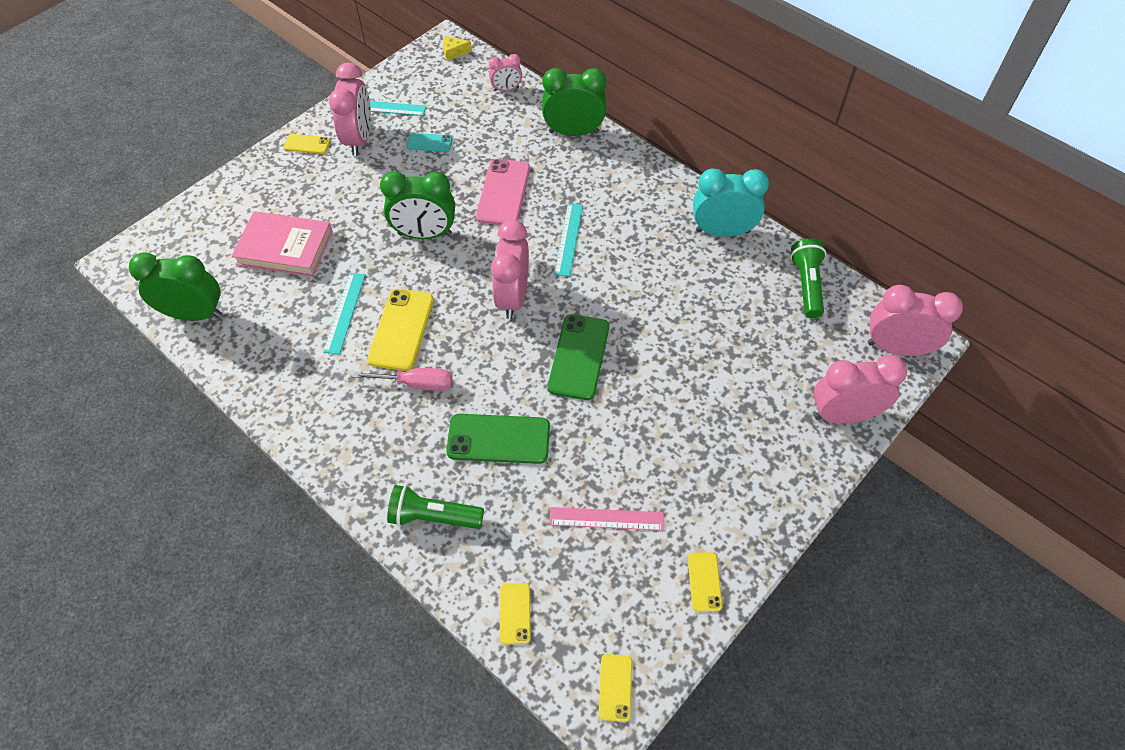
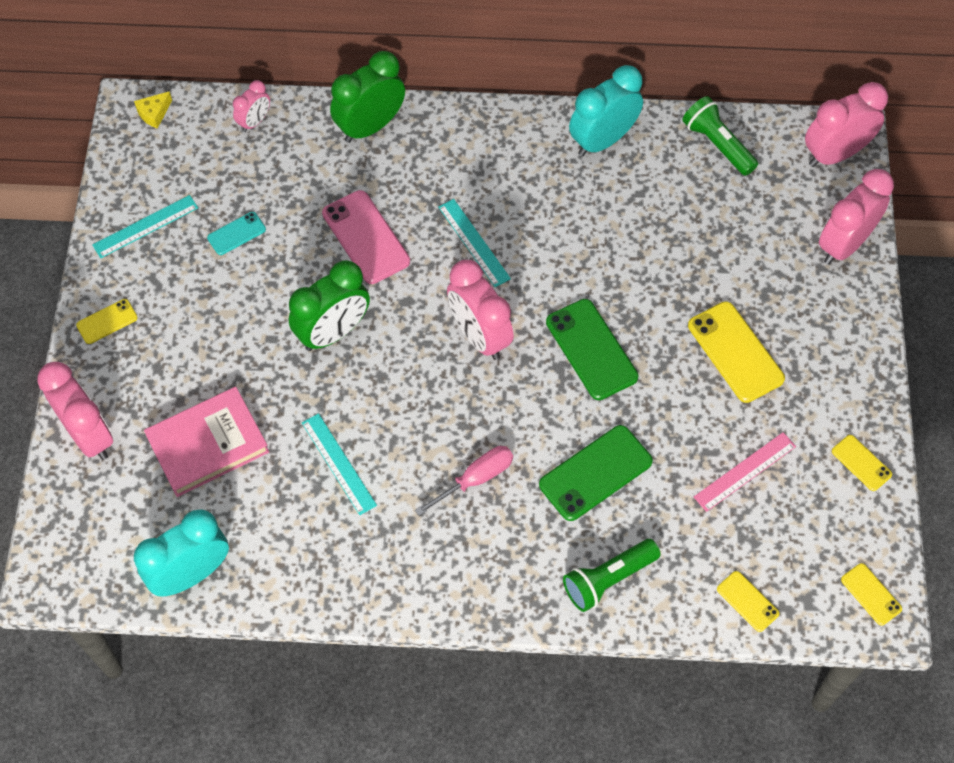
camera: 40 degrees left, 5 degrees up
(194, 314) = (191, 574): green clock -> turquoise clock
(359, 139) = (158, 278): pink clock -> pink clock (89, 435)
(401, 329) = (409, 440): yellow phone -> yellow phone (735, 352)

